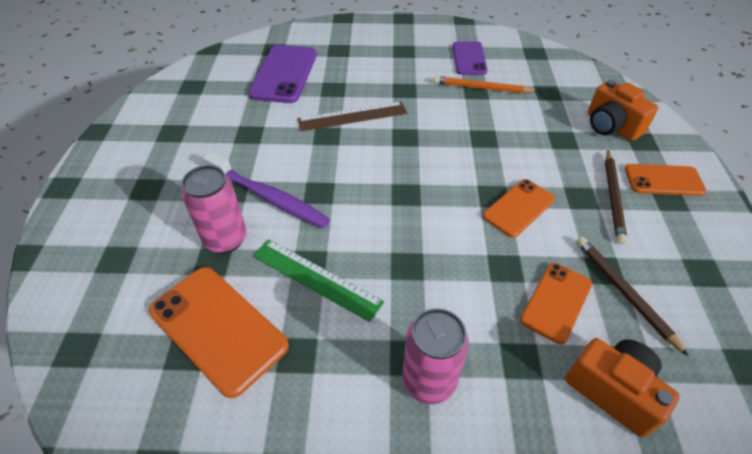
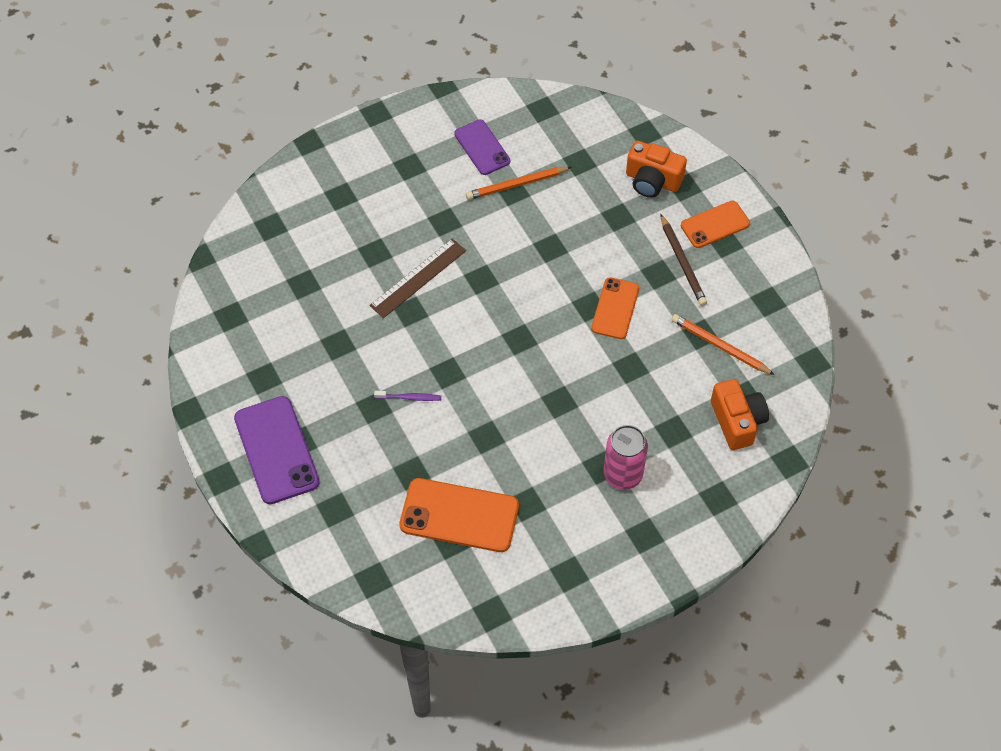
camera: 30 degrees left, 10 degrees up
(226, 239) = (406, 450): pink can -> none
(268, 197) = (409, 397): purple toothbrush -> purple toothbrush, size x0.47
(284, 74) = (311, 256): purple phone -> purple phone (276, 450)
(316, 278) = (500, 445): green ruler -> none
(556, 302) = (677, 377): orange phone -> none
(613, 390) = (737, 421): orange camera -> orange camera turned 60 degrees clockwise
(624, 292) = (720, 346): brown pencil -> orange pencil

